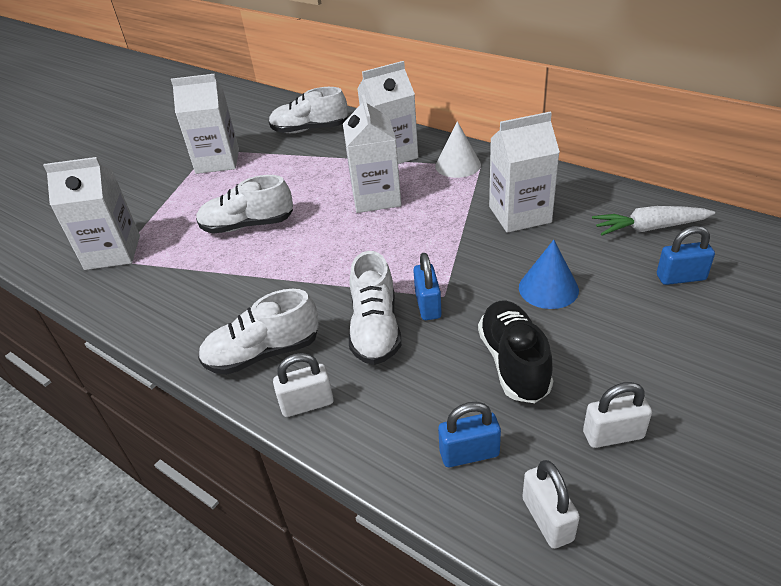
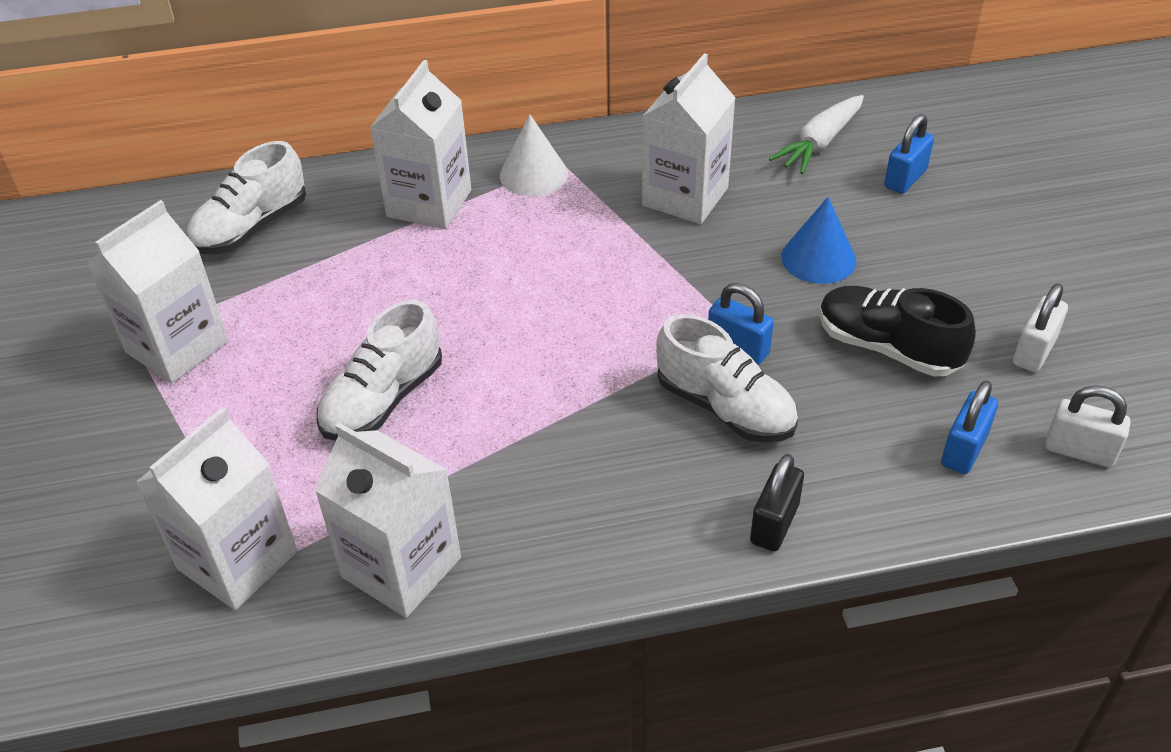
camera: 50 degrees left, 5 degrees up
(263, 353) = (651, 516): white shoe -> none
(307, 404) = (774, 524): white padlock -> black padlock
(376, 197) = (496, 267): white carton -> white carton (401, 567)

